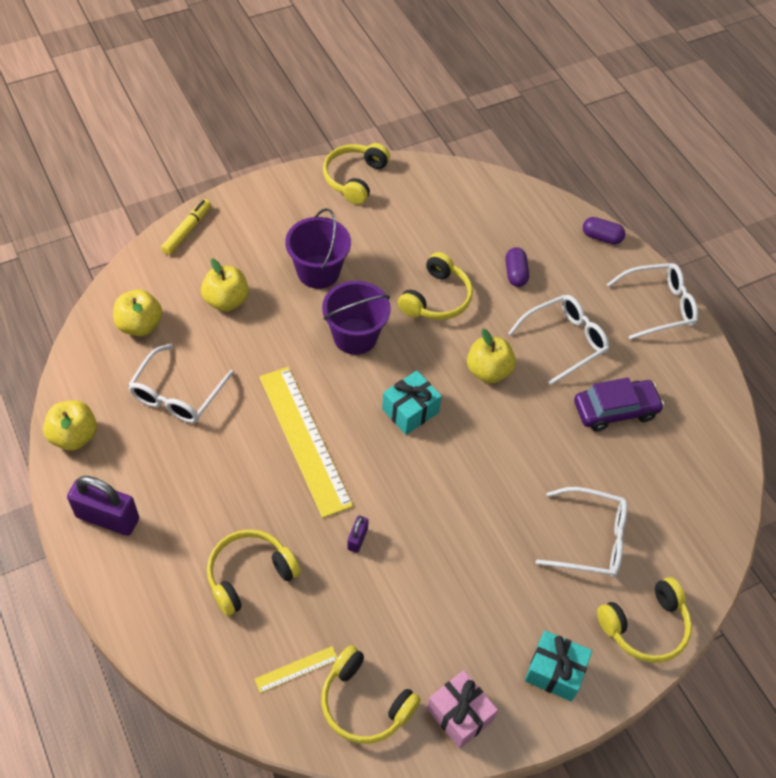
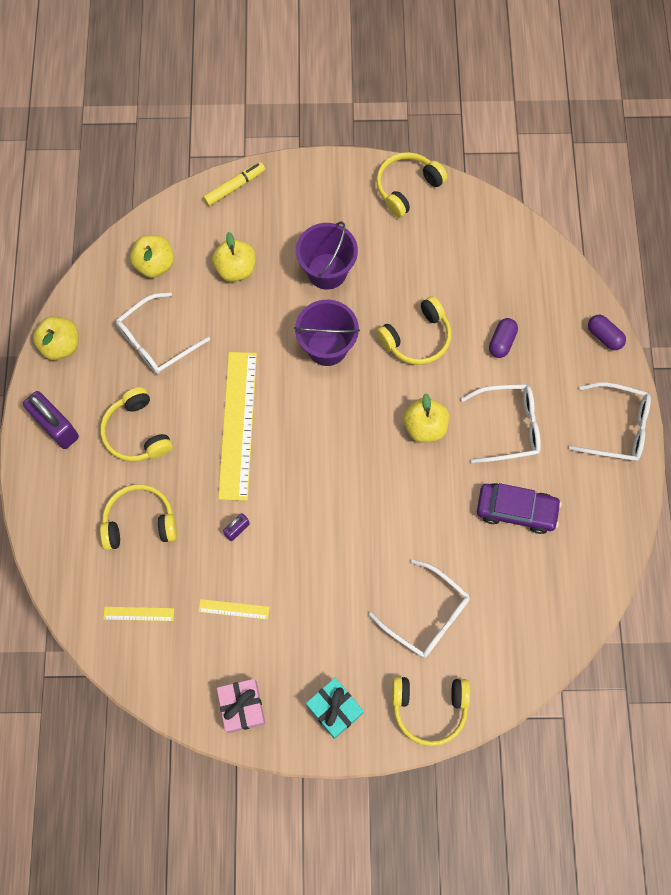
camera: 30 degrees right, 15 degrees up
(365, 703) = (176, 664): yellow headphones -> yellow headphones (137, 432)
(396, 619) = (234, 609): none -> yellow ruler
(410, 411) = (338, 435): turquoise gift -> none

